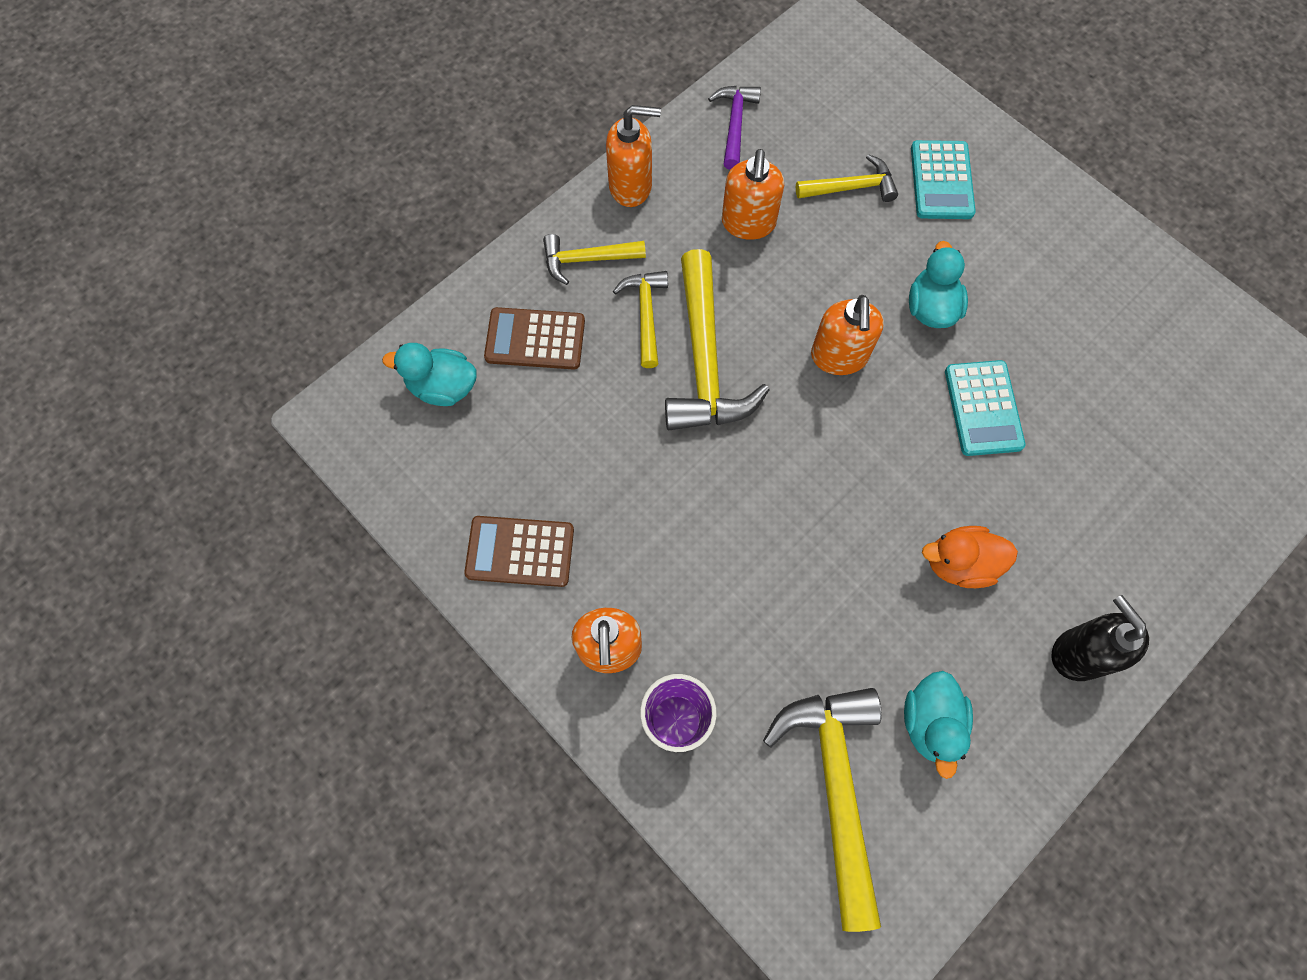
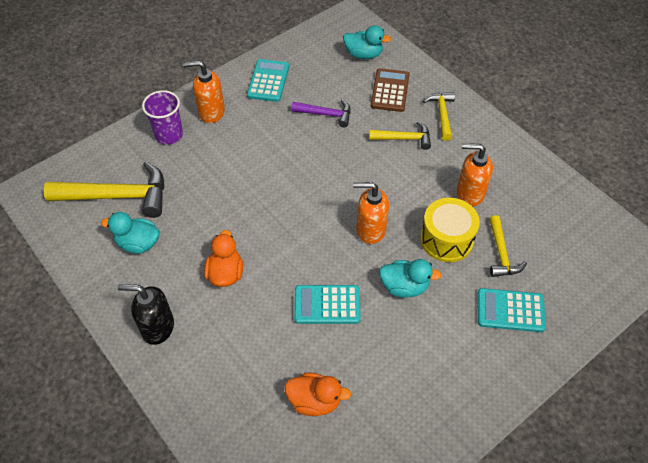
camera: 95 degrees right, 15 degrees down
(443, 387) = (363, 54): turquoise duck -> turquoise duck turned 90 degrees clockwise
(520, 551) = (268, 81): brown calculator -> turquoise calculator
(631, 186) = (495, 137): orange soap dispenser -> none
(704, 360) = (372, 163): yellow hammer -> none
(734, 124) = (549, 193): purple hammer -> purple hammer (326, 114)
(839, 254) = (446, 239): none -> yellow drum
(1078, 653) = (157, 327): black soap dispenser -> black soap dispenser turned 150 degrees counterclockwise
(1134, 412) = (315, 401): none -> orange duck

